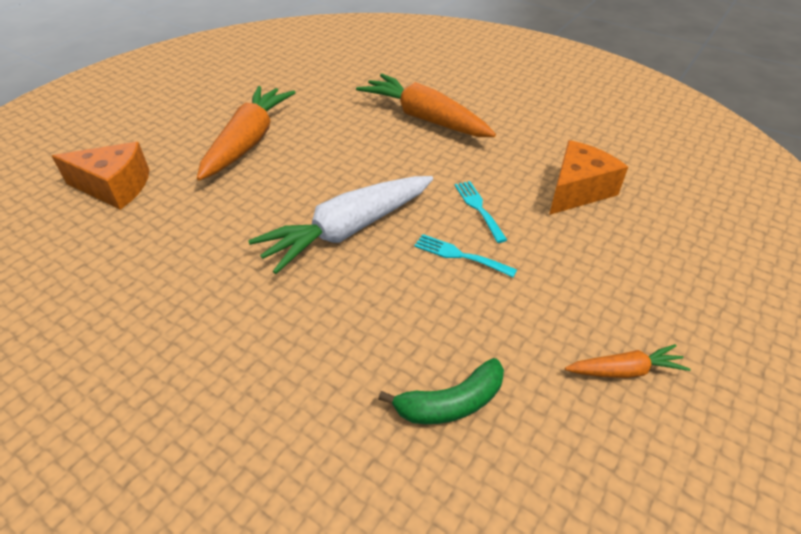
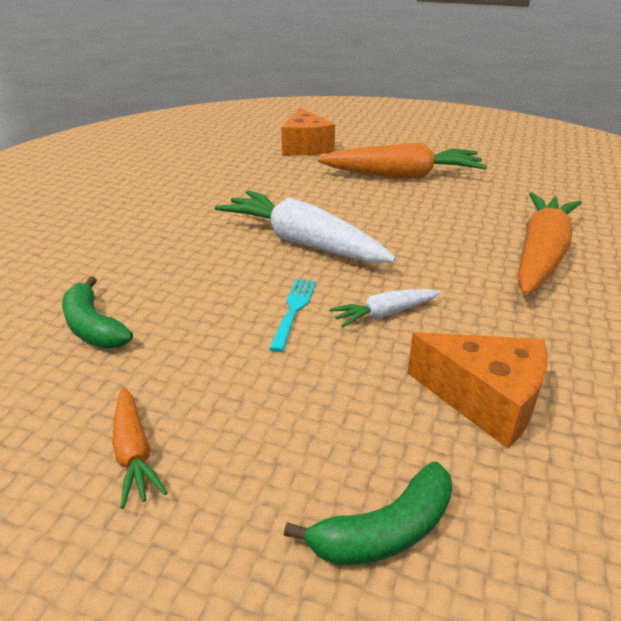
camera: 75 degrees right, 10 degrees down
(478, 208) = (385, 314): turquoise fork -> white carrot
(680, 256) = (385, 530): none -> green banana

